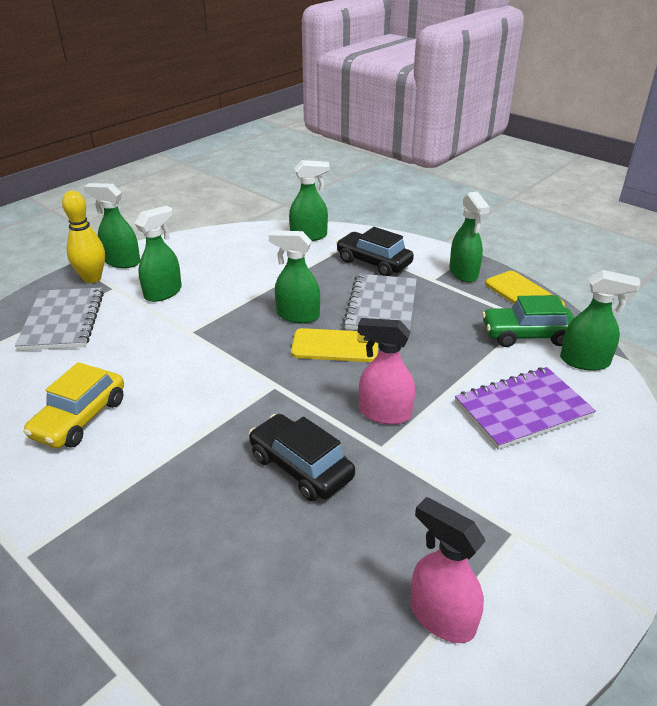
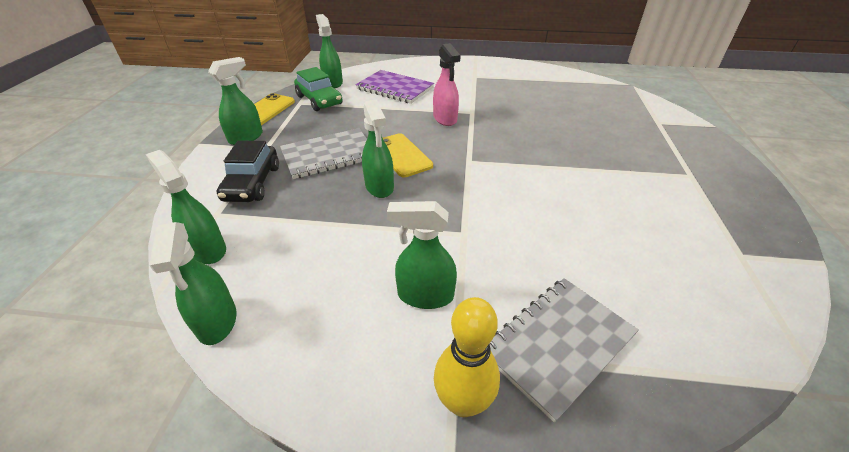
camera: 125 degrees left, 5 degrees up
(80, 418) = (612, 222): yellow car -> none
(122, 262) = (395, 404): green spray bottle -> green spray bottle (217, 322)
(301, 467) = (515, 127): black car -> none
(441, 617) = (532, 79): pink spray bottle -> none

